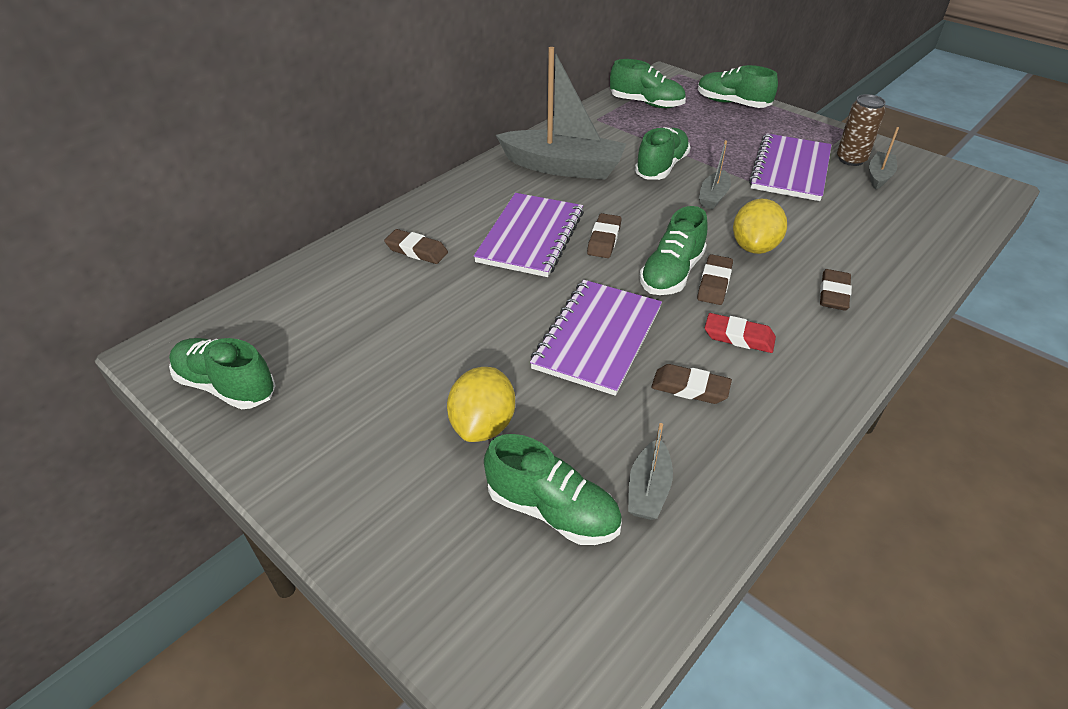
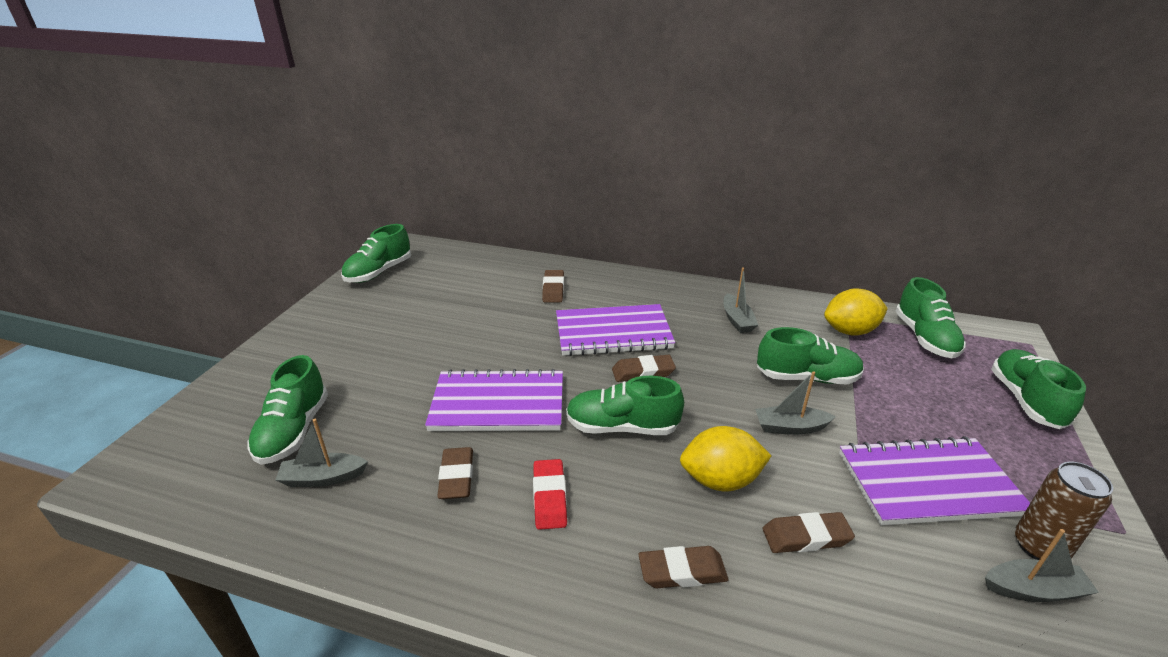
camera: 65 degrees right, 10 degrees down
(226, 386) = (379, 272): green shoe -> green shoe turned 150 degrees counterclockwise
(483, 425) = (374, 374): yellow lemon -> yellow lemon (850, 331)
(563, 167) = (737, 320): grey boat -> grey boat, size x0.47
(714, 283) = (628, 461): brown eraser -> brown eraser (806, 537)

